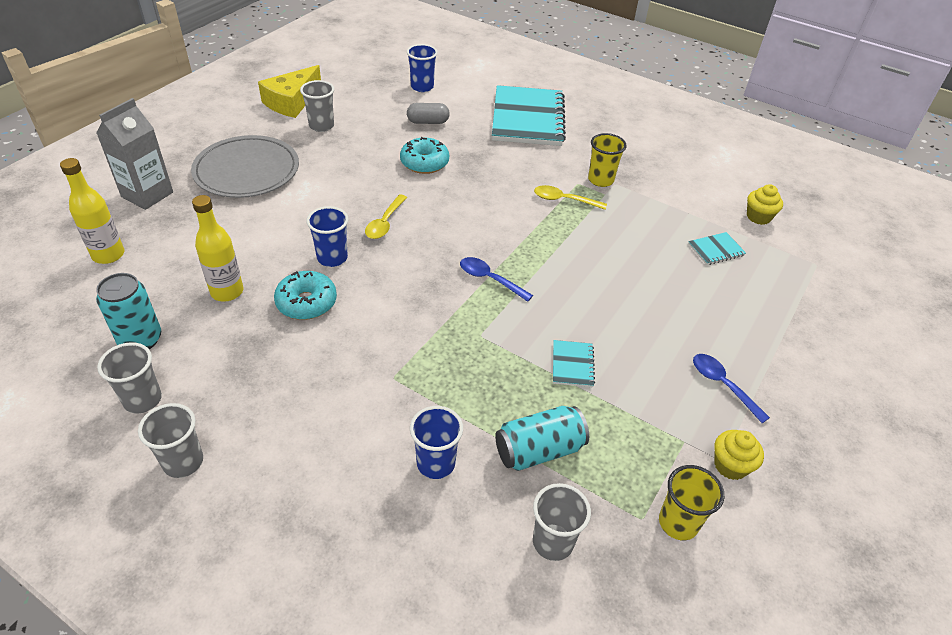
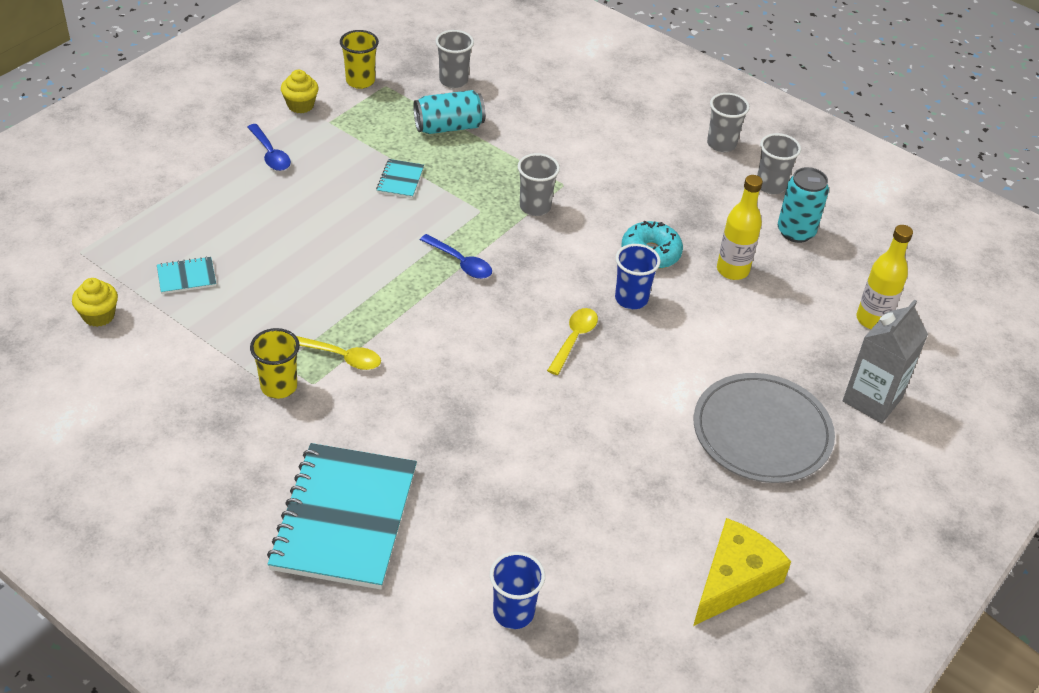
camera: 175 degrees left, 0 degrees up
(321, 126) = (676, 517): grey cup -> grey cup (535, 207)
(424, 163) = (520, 432): turquoise donut -> none
(428, 122) = (509, 518): grey capsule -> none
(436, 463) = (531, 126): blue cup -> none

